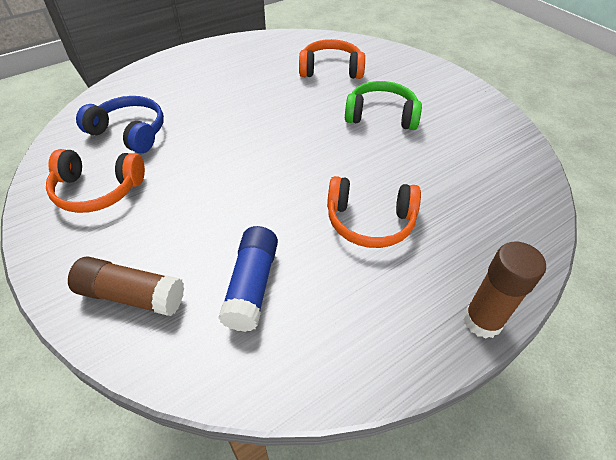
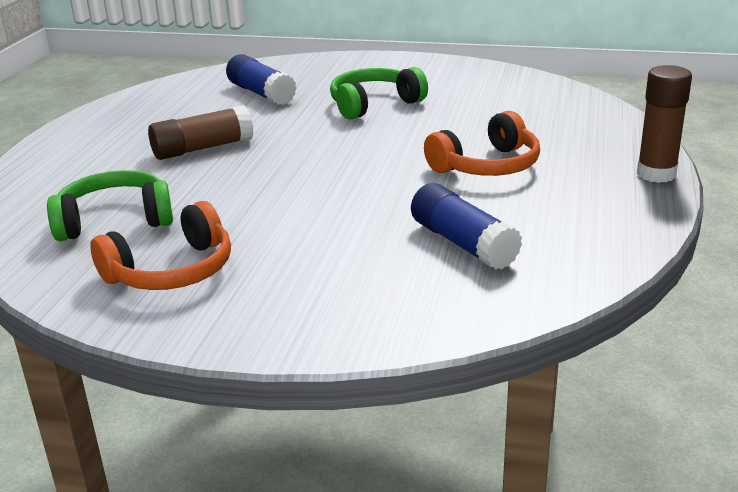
camera: 40 degrees left, 20 degrees down
(130, 132) = (115, 220): blue headphones -> green headphones
(131, 295) = (366, 304): brown glue stick -> brown glue stick (202, 148)
(331, 69) = (261, 93): orange headphones -> blue glue stick

